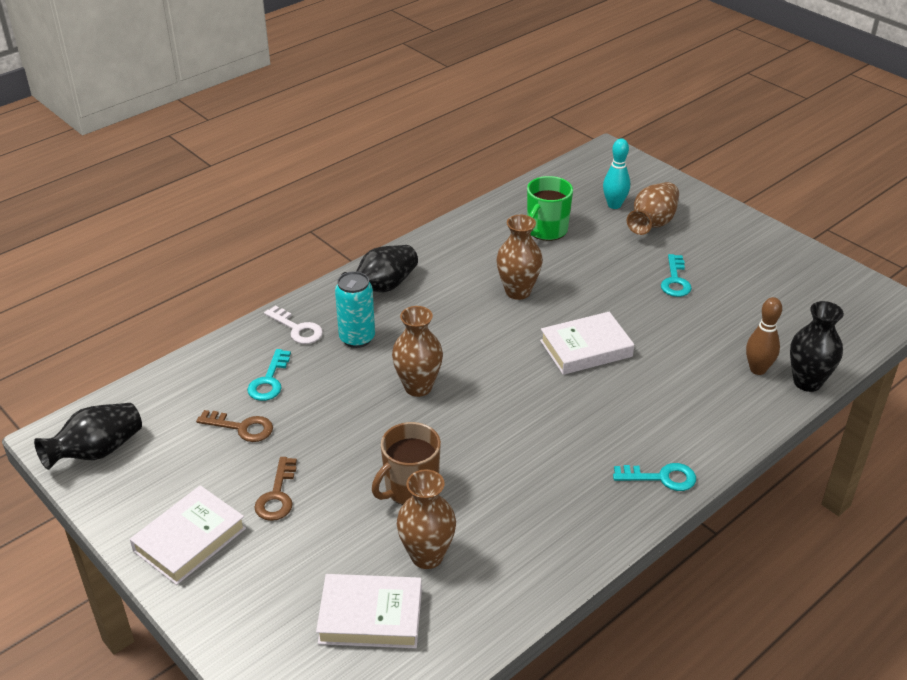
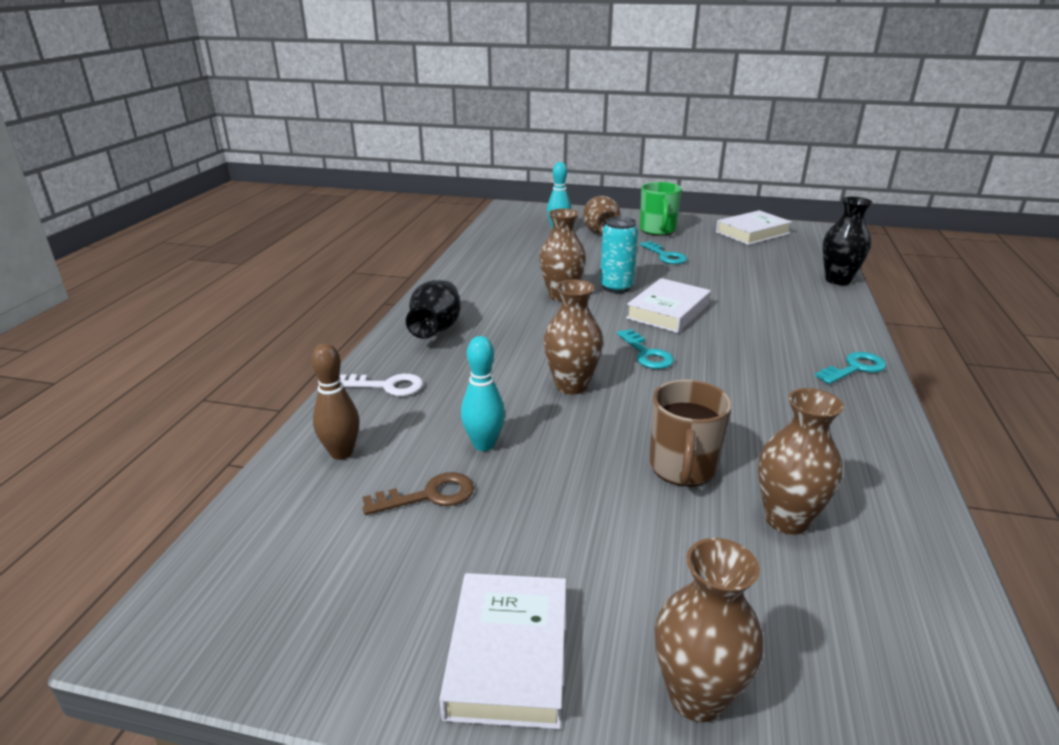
camera: 35 degrees left, 10 degrees down
(97, 451) = (247, 615): black vase -> none
(251, 610) = (696, 696): none -> brown vase
(269, 381) = (409, 439): turquoise key -> turquoise key (646, 354)
(277, 495) = (556, 543): brown key -> none
(309, 407) = (484, 444): none -> turquoise bowling pin
(357, 338) = (461, 372): turquoise can -> turquoise can (616, 287)
(370, 616) = (827, 613): white book -> white book (752, 233)
(546, 230) = (529, 256): green mug -> green mug (657, 230)
(757, 369) = (798, 283): brown bowling pin -> brown bowling pin (341, 453)

